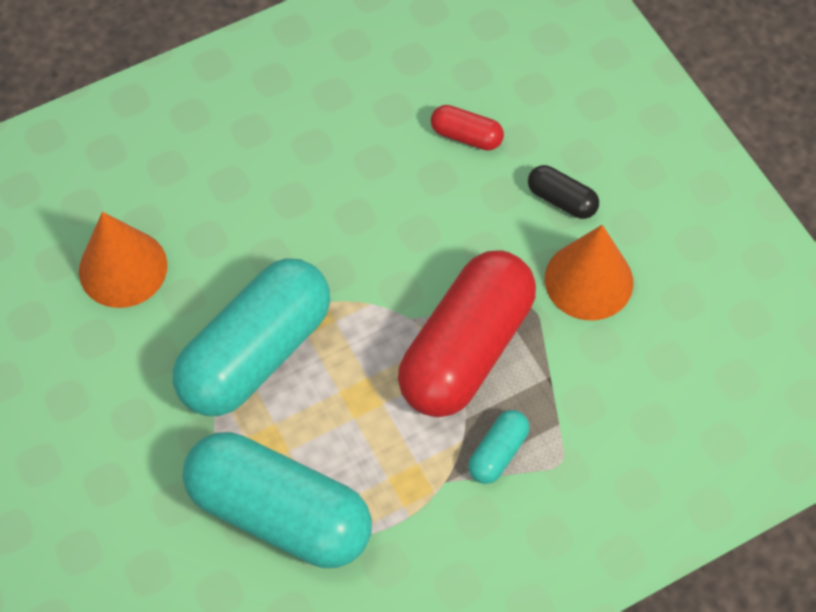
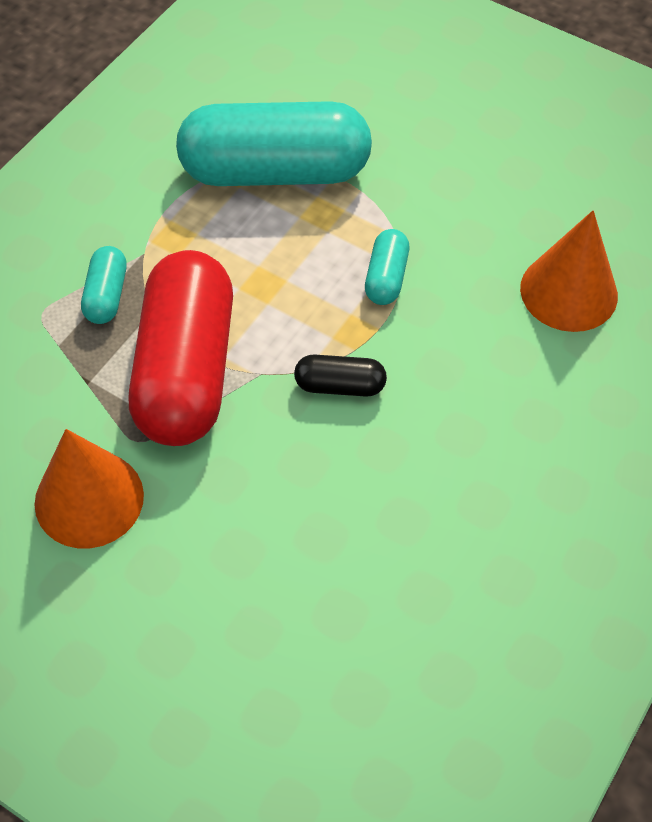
camera: 150 degrees right, 5 degrees down
(256, 353) = (386, 277): turquoise capsule -> turquoise capsule, size x0.43
(466, 136) = (317, 604): red capsule -> none
(561, 200) = (163, 579): black capsule -> black capsule (340, 386)

